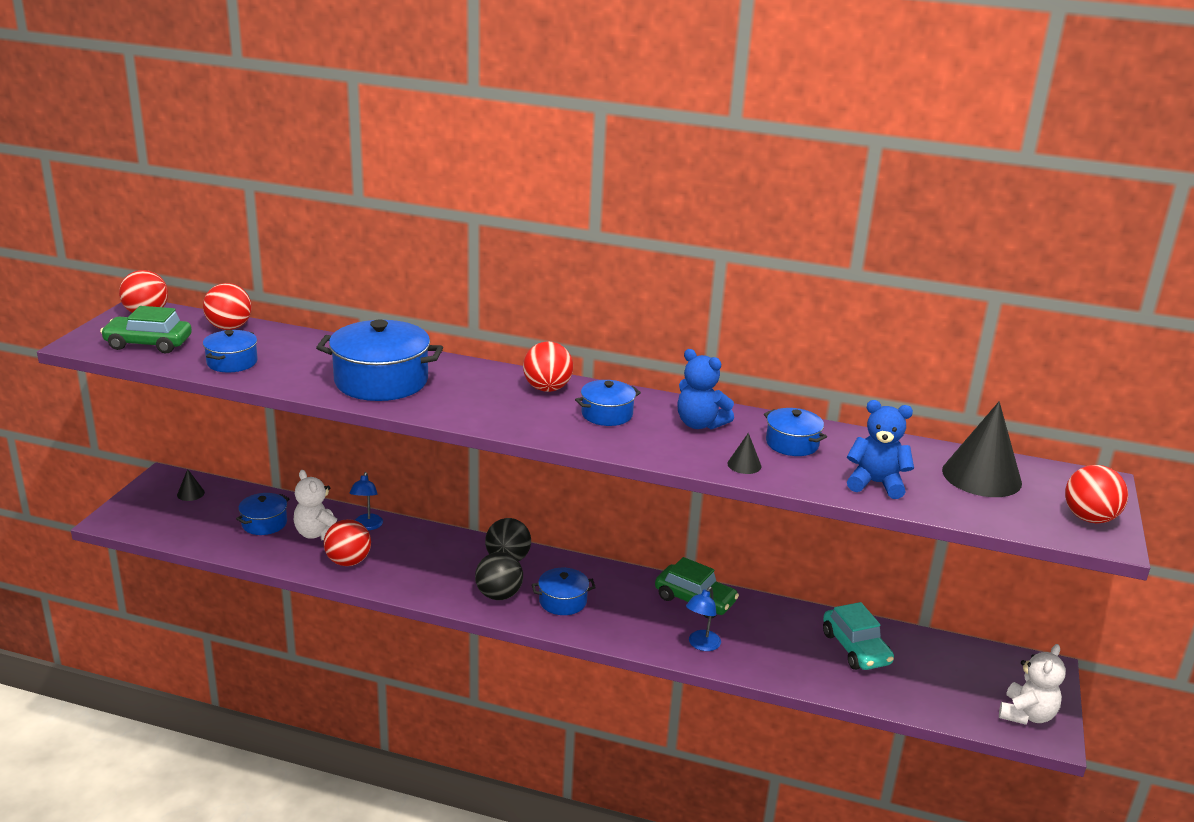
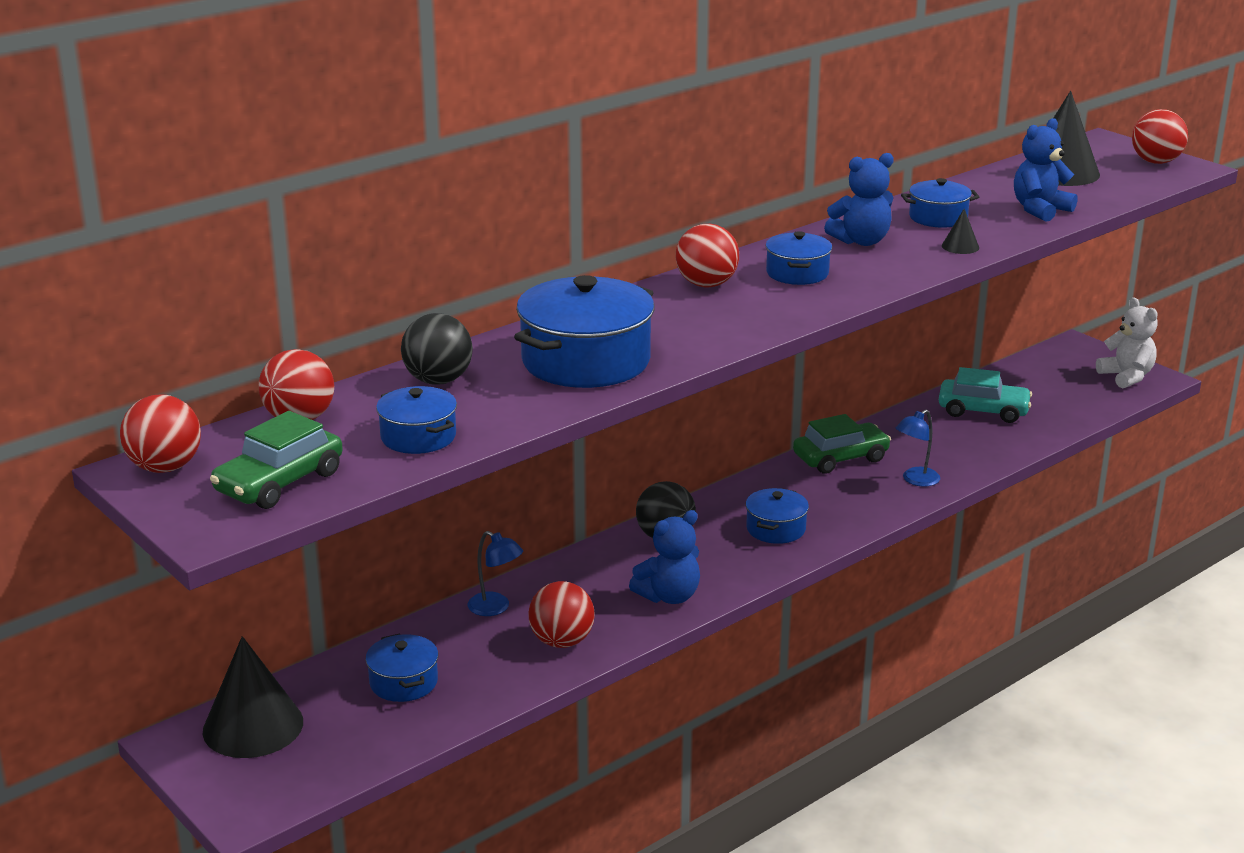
camera: 55 degrees left, 0 degrees up
(190, 493) = (253, 726): black cone -> black cone, size x2.28
(318, 534) = (475, 647): white teddy bear -> none
(435, 584) = (669, 596): none -> blue teddy bear
(498, 595) = (728, 562): black ball -> black ball (438, 380)
(701, 645) = (915, 480): blue lamp -> blue lamp turned 75 degrees clockwise

